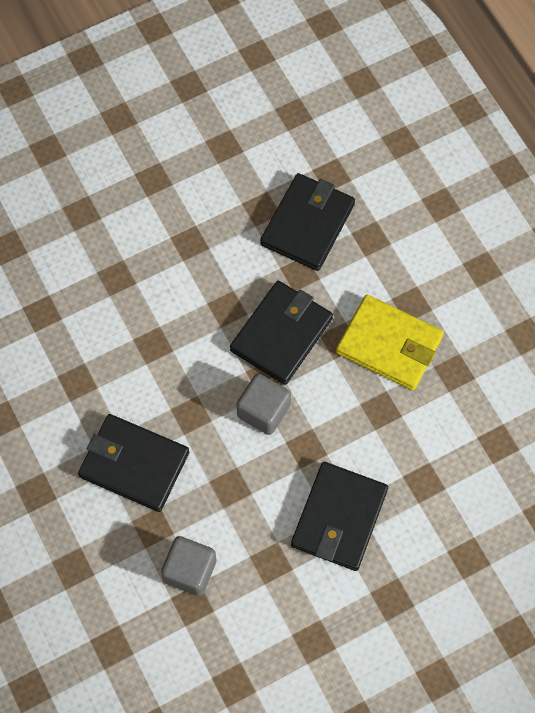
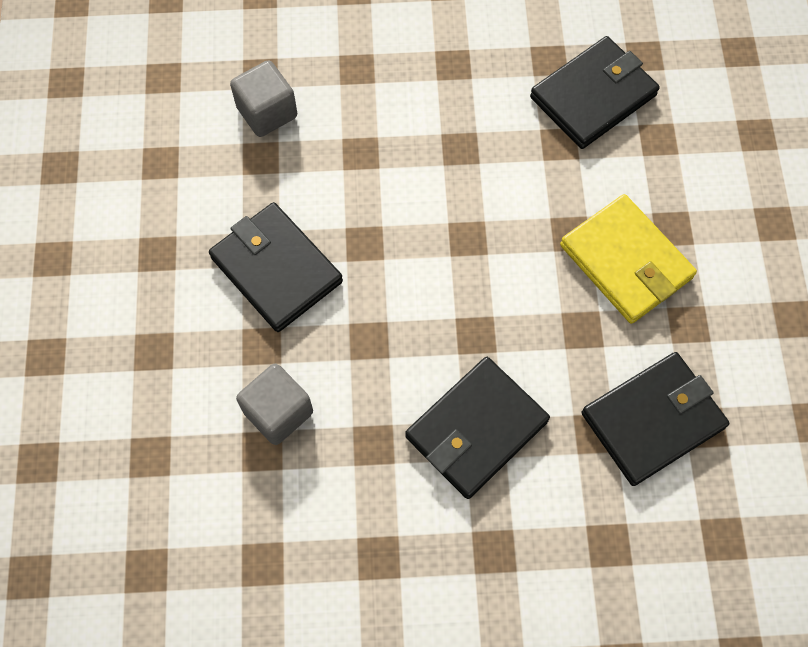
camera: 25 degrees right, 0 degrees up
(263, 411) = (447, 273): grey cube -> grey cube (267, 112)
(281, 334) = (507, 200): black wallet -> black wallet (652, 420)

